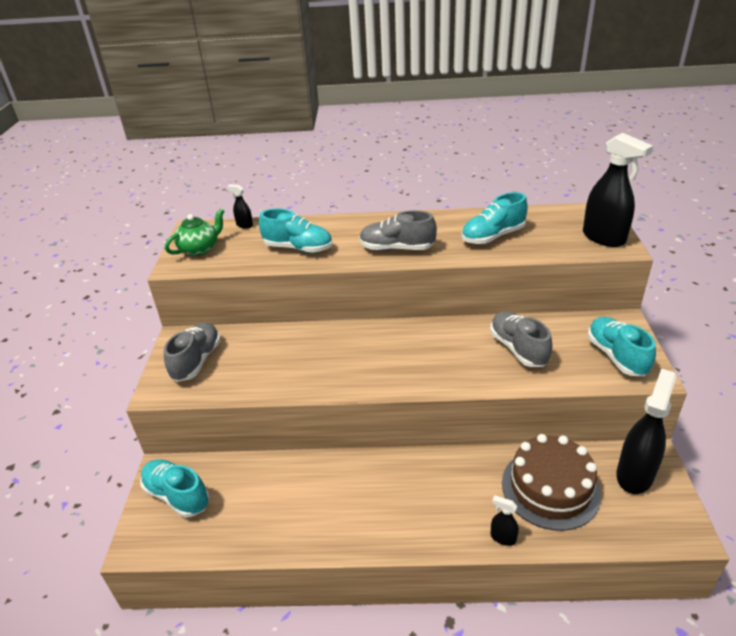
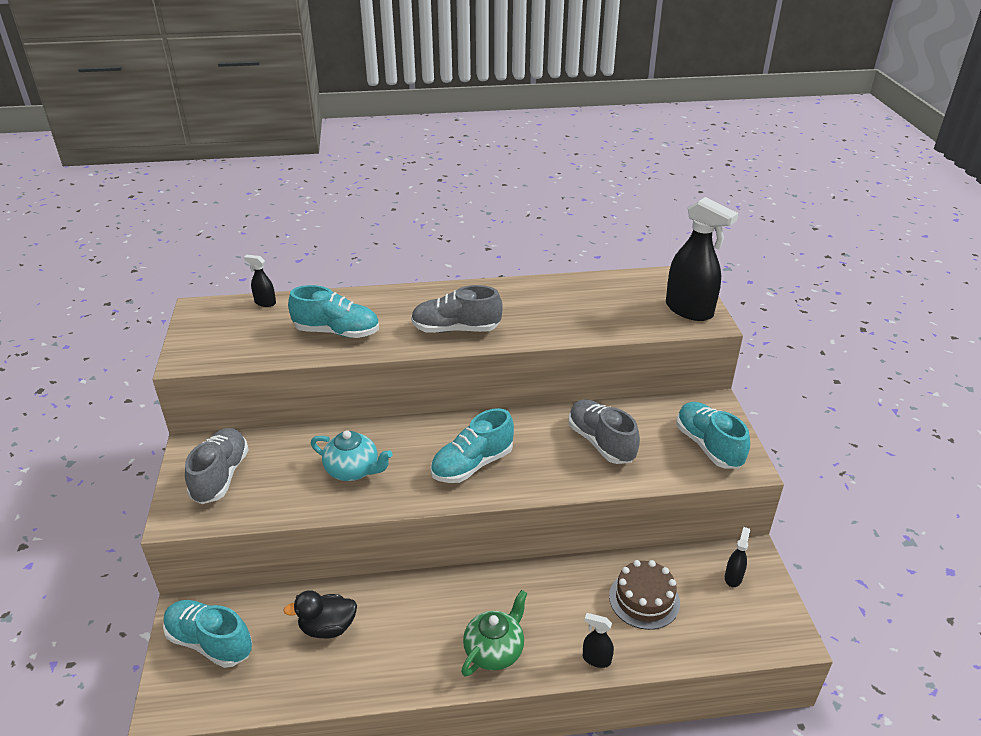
camera: 10 degrees left, 0 degrees up
(200, 249) = (213, 336): green teapot -> green teapot (494, 651)
(273, 491) = (327, 627): none -> black duck
(303, 362) = (353, 470): none -> turquoise teapot
(493, 236) = (565, 311): turquoise shoe -> turquoise shoe (472, 465)
(550, 488) = (644, 599): brown cake -> brown cake, size x0.66
(634, 475) = (733, 577): black spray bottle -> black spray bottle, size x0.45

